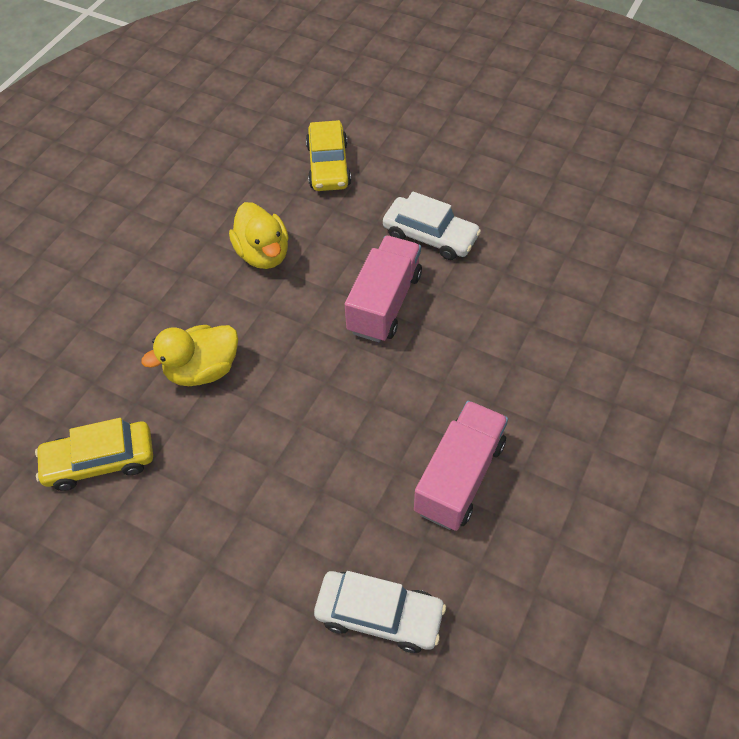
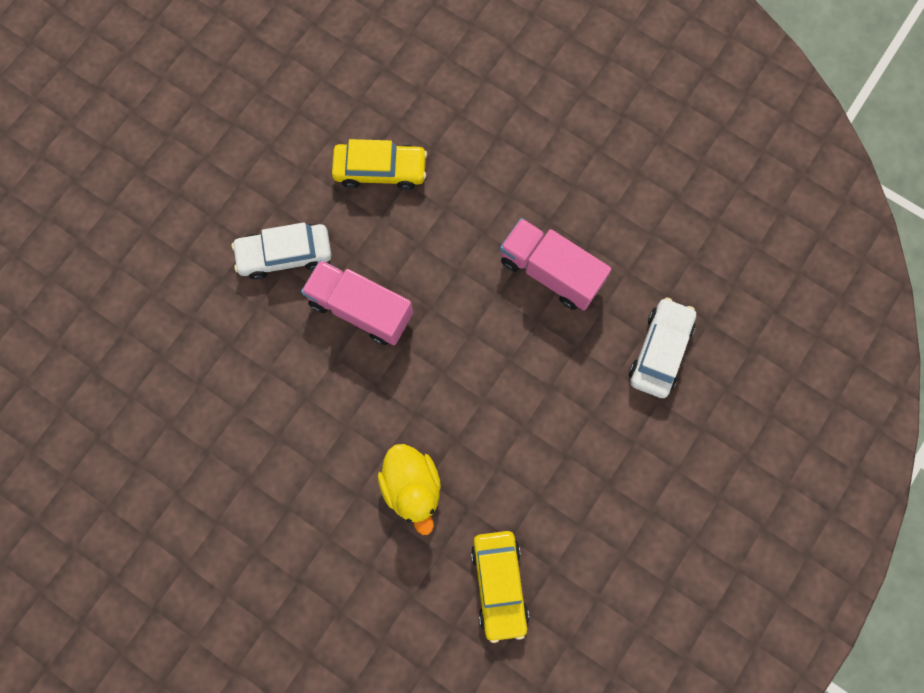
camera: 85 degrees left, 20 degrees up
(263, 254) = (277, 422): yellow duck -> none
(328, 165) = (163, 344): yellow car -> yellow car (380, 170)
(430, 236) = (285, 254): white car -> white car turned 135 degrees counterclockwise

